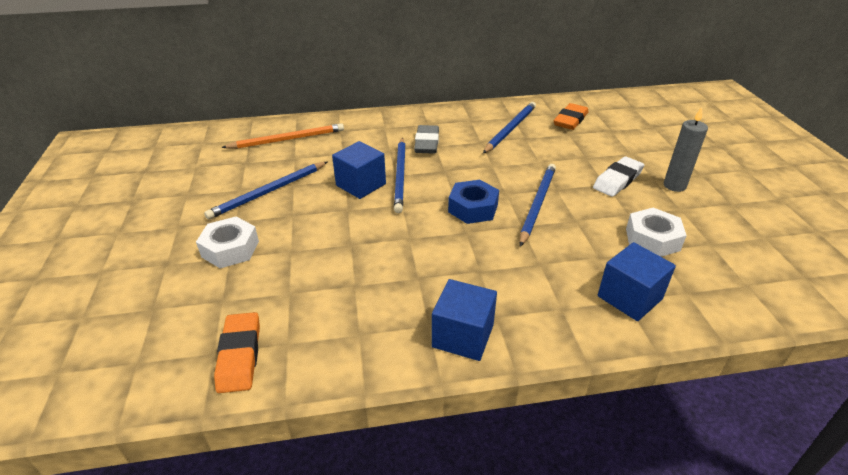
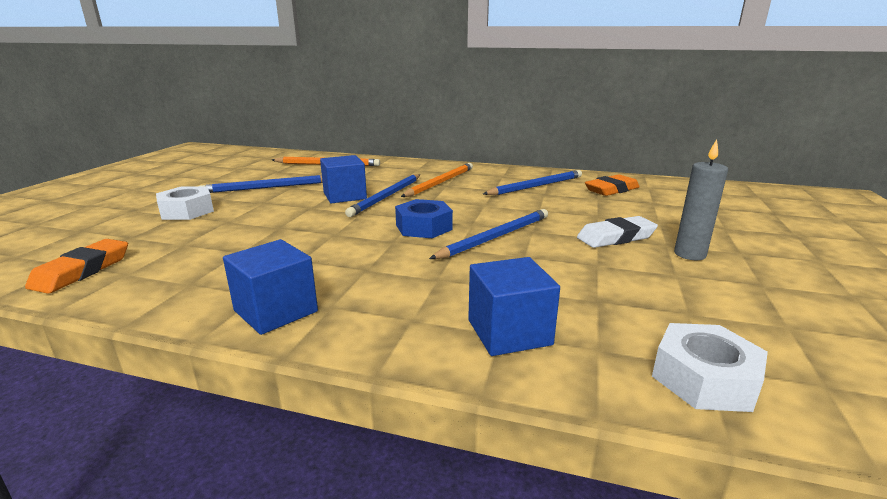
camera: 25 degrees right, 15 degrees down
(427, 143) = (440, 182): grey eraser -> orange pencil
(652, 239) = (604, 290): white nut -> white nut (704, 378)

